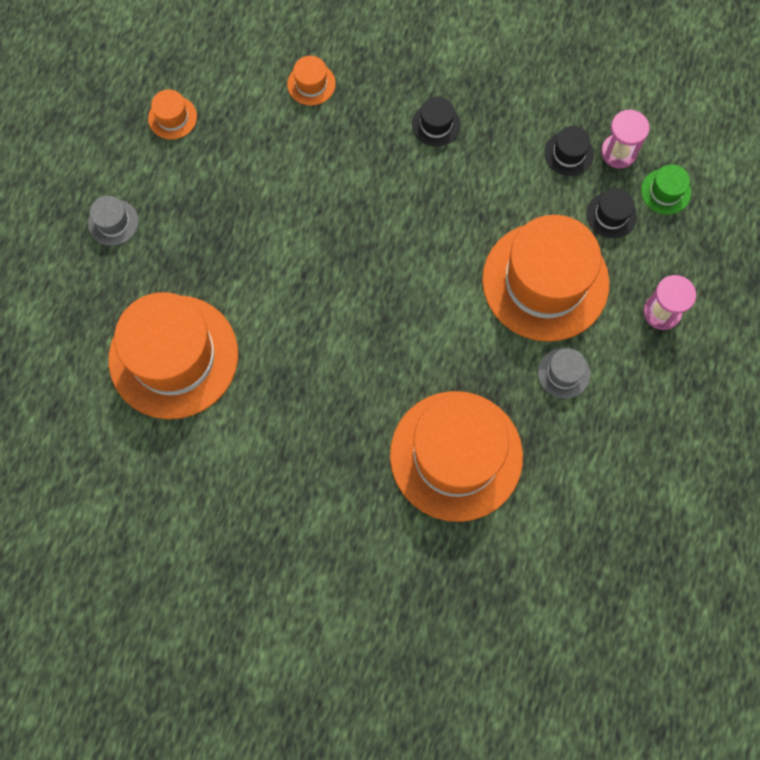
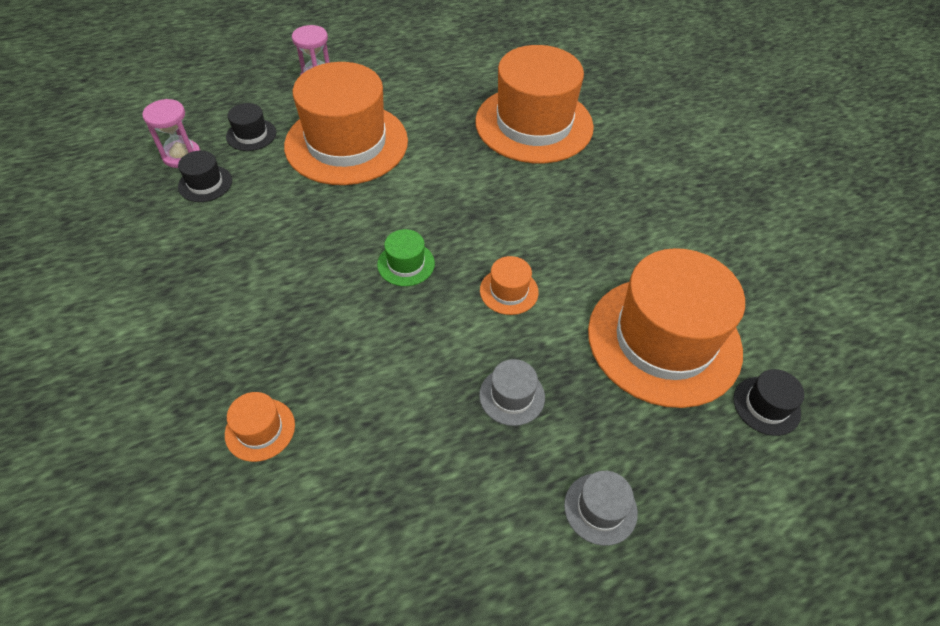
camera: 130 degrees left, 20 degrees down
(172, 117) = (416, 553): orange hat -> orange hat (509, 291)
(436, 124) = (238, 288): black hat -> black hat (766, 405)
(563, 373) = (414, 102): grey hat -> grey hat (512, 396)
(665, 191) = (203, 116): green hat -> green hat (406, 264)

